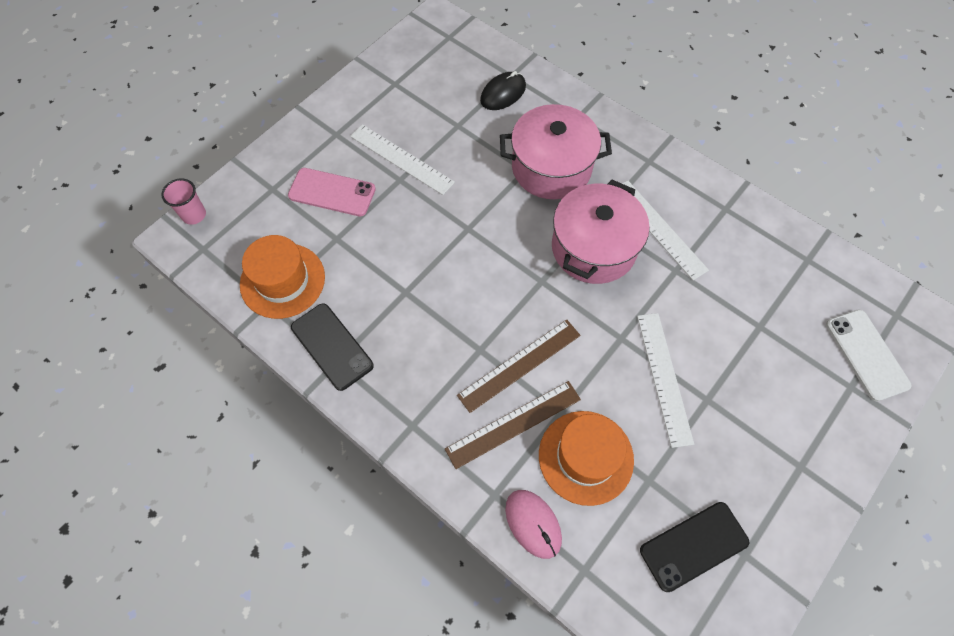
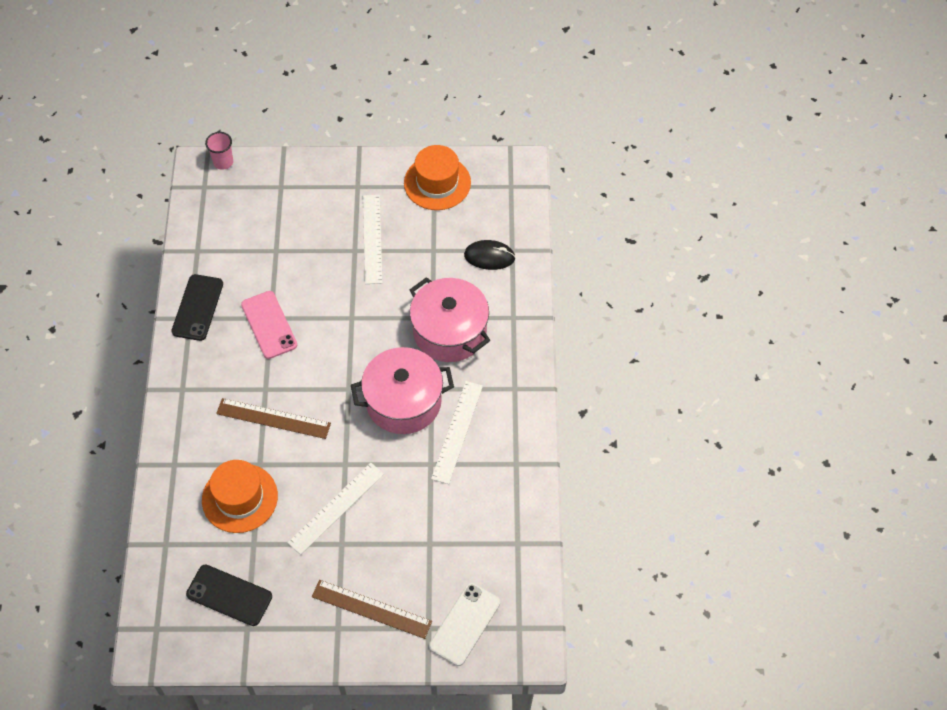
camera: 50 degrees right, 5 degrees down
(282, 280) = (219, 246): orange hat -> orange hat (437, 183)
(332, 192) = (308, 221): pink phone -> pink phone (269, 325)
(513, 424) = (229, 443): brown ruler -> brown ruler (371, 609)
(533, 524) = (172, 497): pink mouse -> none

